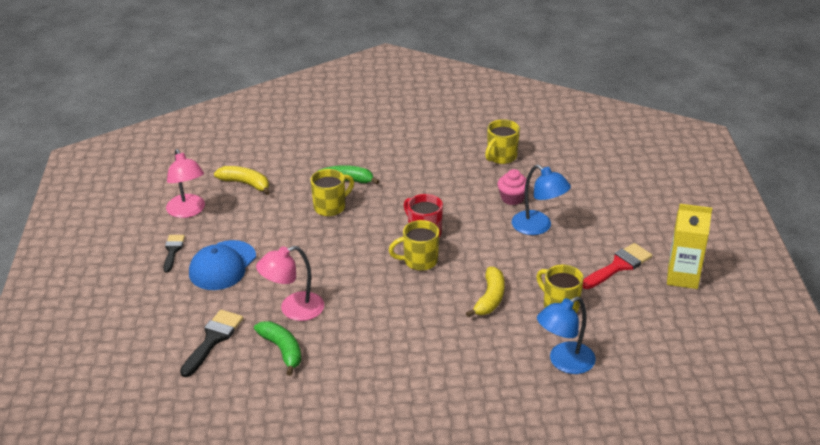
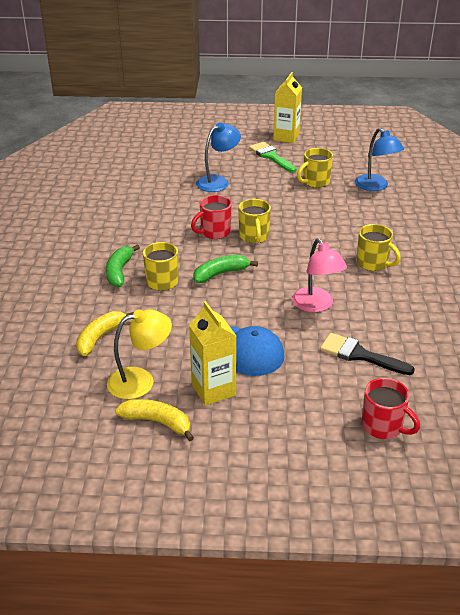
camera: 85 degrees left, 0 degrees up
(113, 352) = (383, 426): none -> red mug
(173, 251) = (213, 390): black brush -> yellow carton
(188, 211) = (140, 381): pink lamp -> yellow lamp
(282, 350) = (371, 312): green banana -> green banana (220, 273)
(490, 298) = (305, 208): yellow banana -> yellow banana (157, 422)
(501, 157) = (113, 189): yellow mug -> yellow mug (373, 263)
(512, 198) = (176, 189): pink cupcake -> none
(619, 266) = (271, 156): red brush -> green brush

